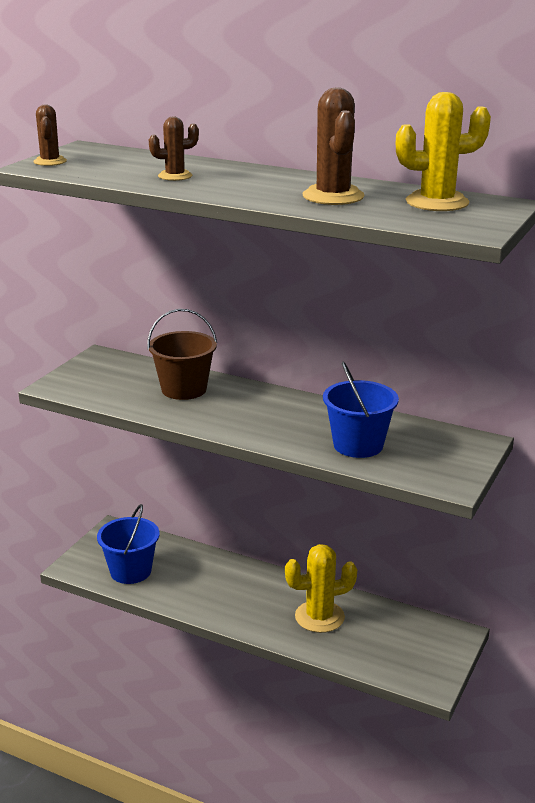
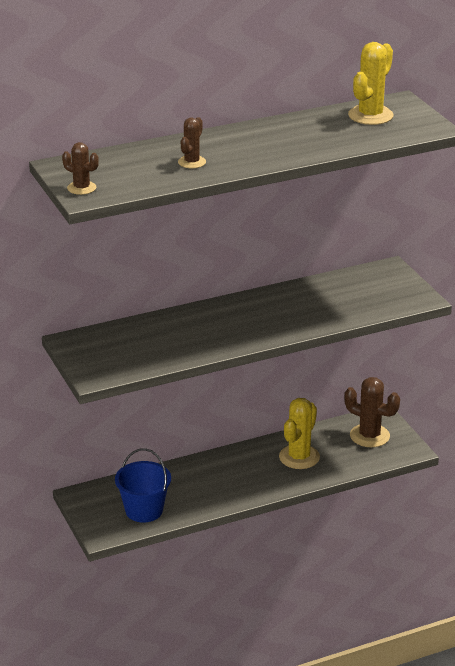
camera: 50 degrees left, 5 degrees up
(184, 389) = (176, 330): brown bucket -> none
(333, 196) = (314, 136): brown cactus -> brown cactus (369, 436)
(358, 445) = (340, 305): blue bucket -> none

